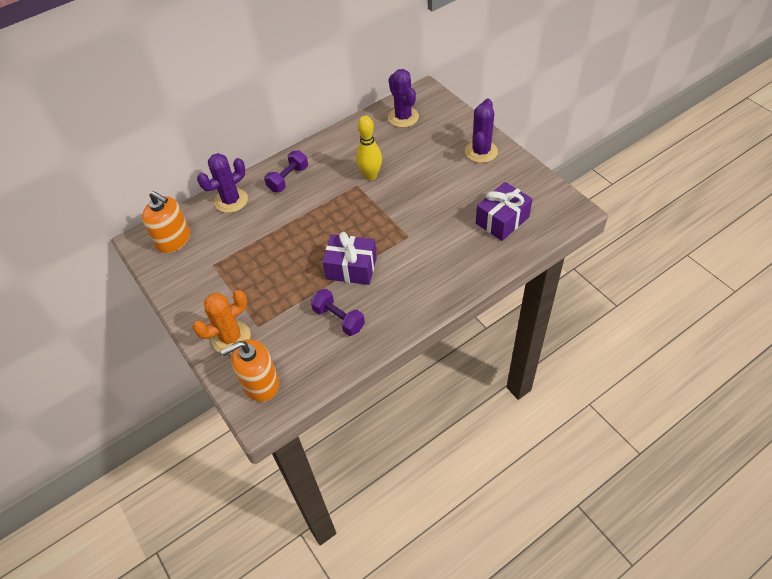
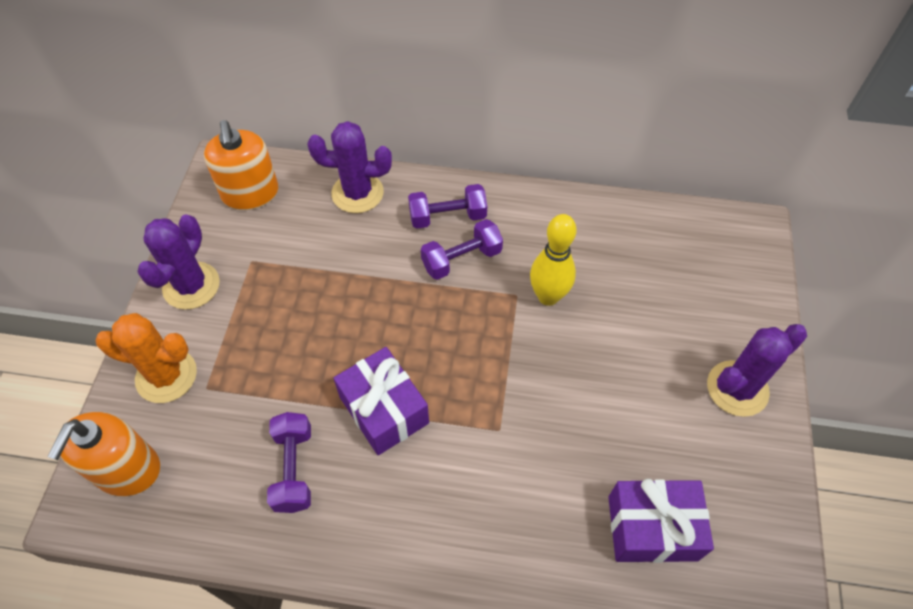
camera: 40 degrees right, 5 degrees up
(260, 383) = (127, 469): orange soap dispenser -> orange soap dispenser turned 90 degrees counterclockwise
(315, 190) = (461, 259): none -> purple dumbbell
(403, 117) = (681, 244): purple cactus -> purple cactus (191, 286)

